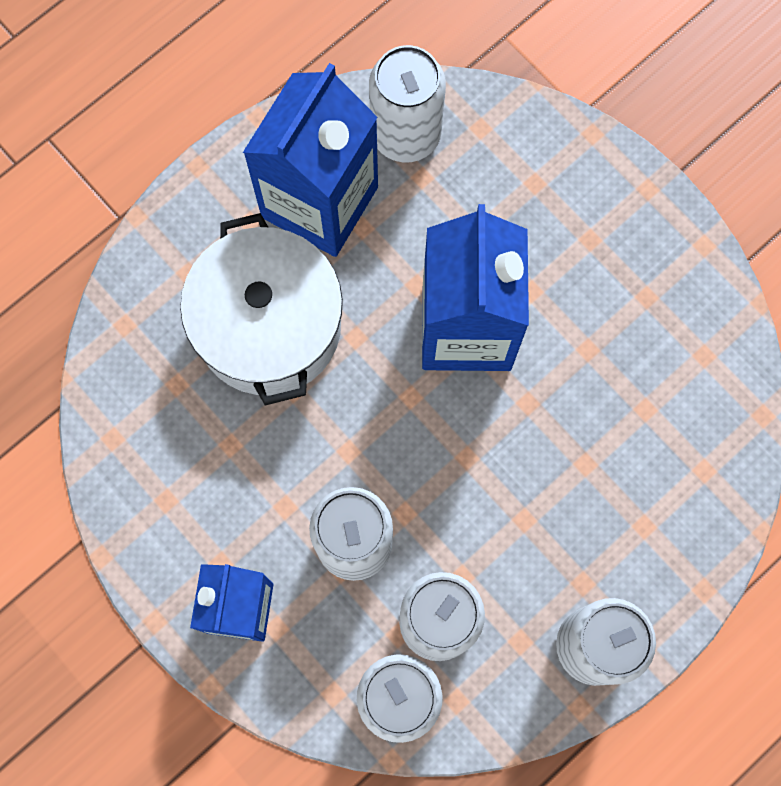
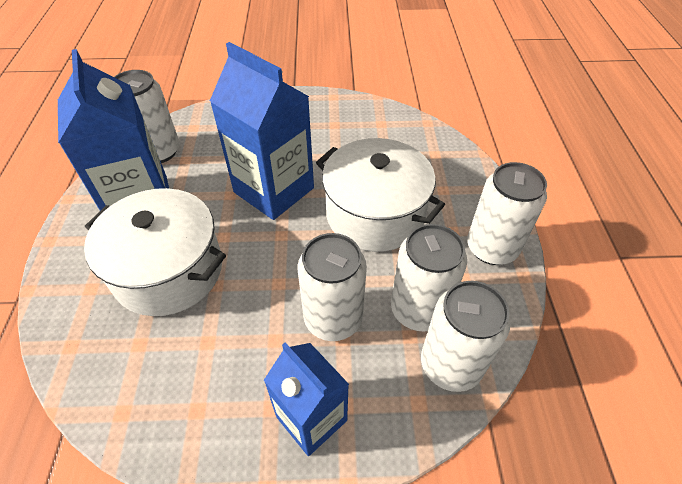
camera: 50 degrees left, 25 degrees down
(531, 476) = (375, 214): none -> white pot

